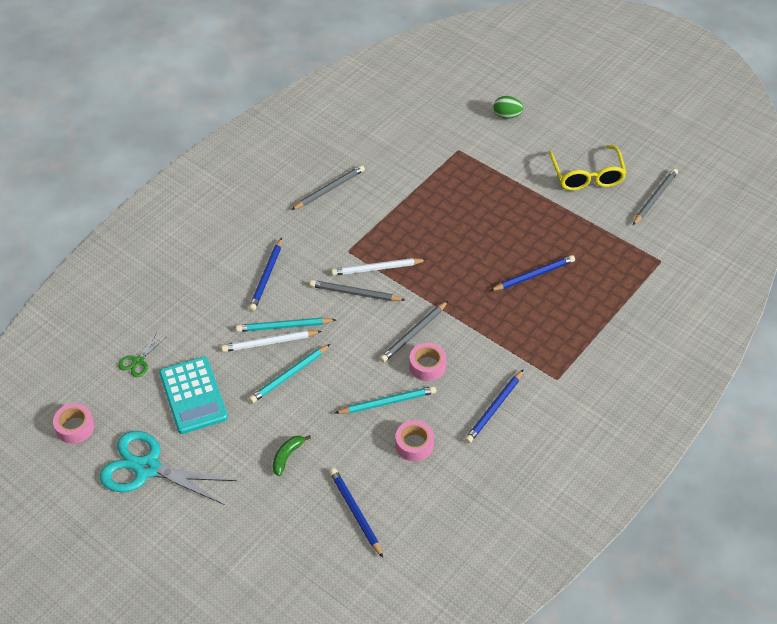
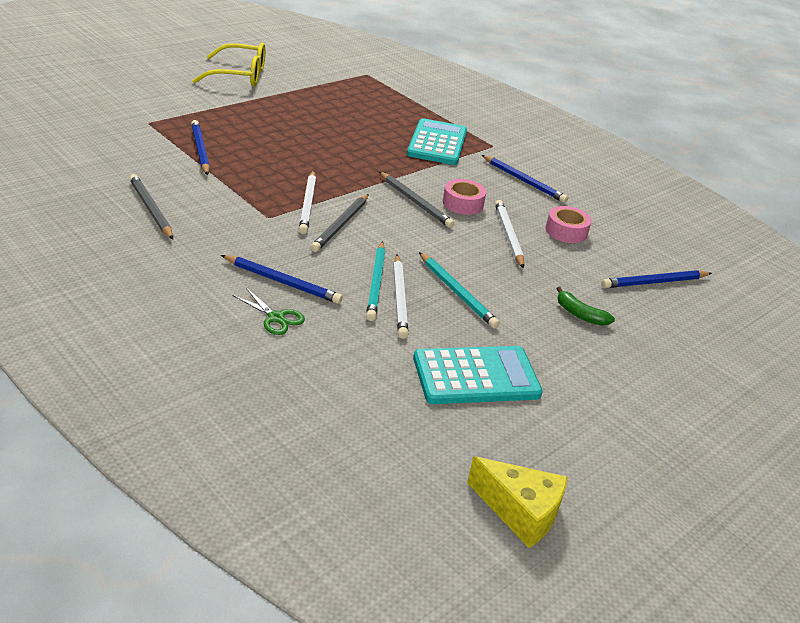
camera: 85 degrees left, 15 degrees down
(75, 427) = (520, 511): pink tape -> yellow cheese
(138, 361) = (401, 423): green scissors -> green scissors (276, 318)
(147, 468) = (599, 437): turquoise scissors -> none
(387, 402) = (508, 236): turquoise pencil -> white pencil
(507, 115) = (117, 88): green egg -> none
(533, 275) = (359, 127): blue pencil -> blue pencil (200, 150)
(535, 335) = (437, 143): none -> turquoise calculator
(655, 198) = (289, 58): grey pencil -> none

